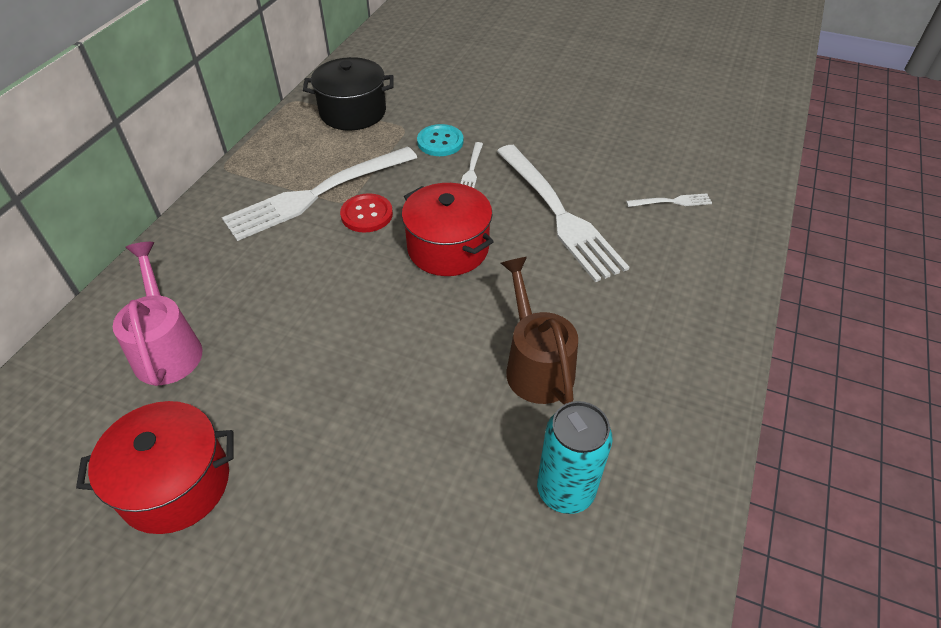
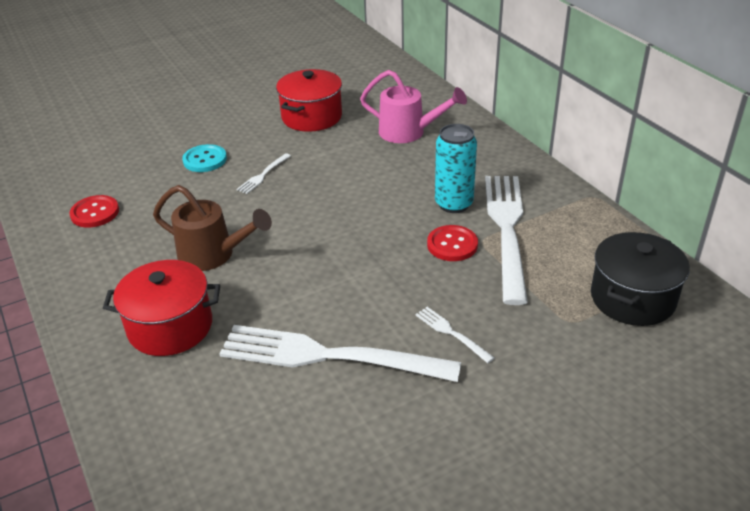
camera: 130 degrees right, 10 degrees down
(440, 142) = (521, 335): turquoise button -> turquoise button (205, 160)
(448, 248) = (364, 269): red pot -> red pot (170, 327)
(565, 490) = (133, 223): turquoise can -> turquoise can (453, 204)
(593, 558) = (95, 213): none -> red button
(672, 201) = (248, 455): white fork -> white fork (263, 175)

